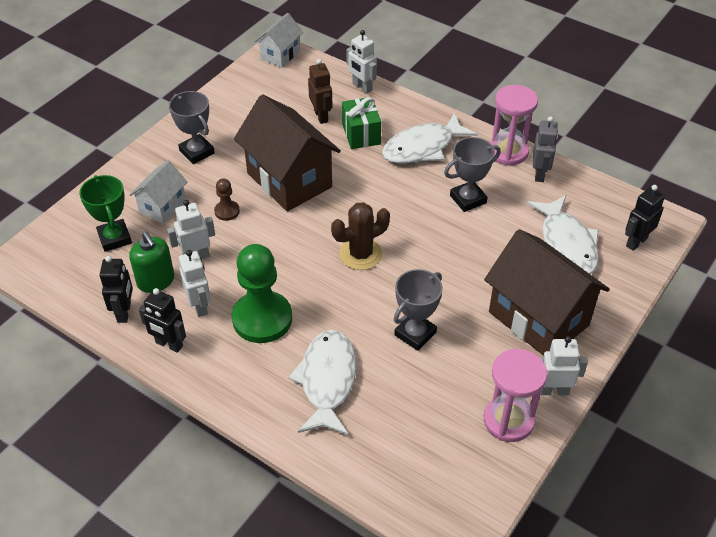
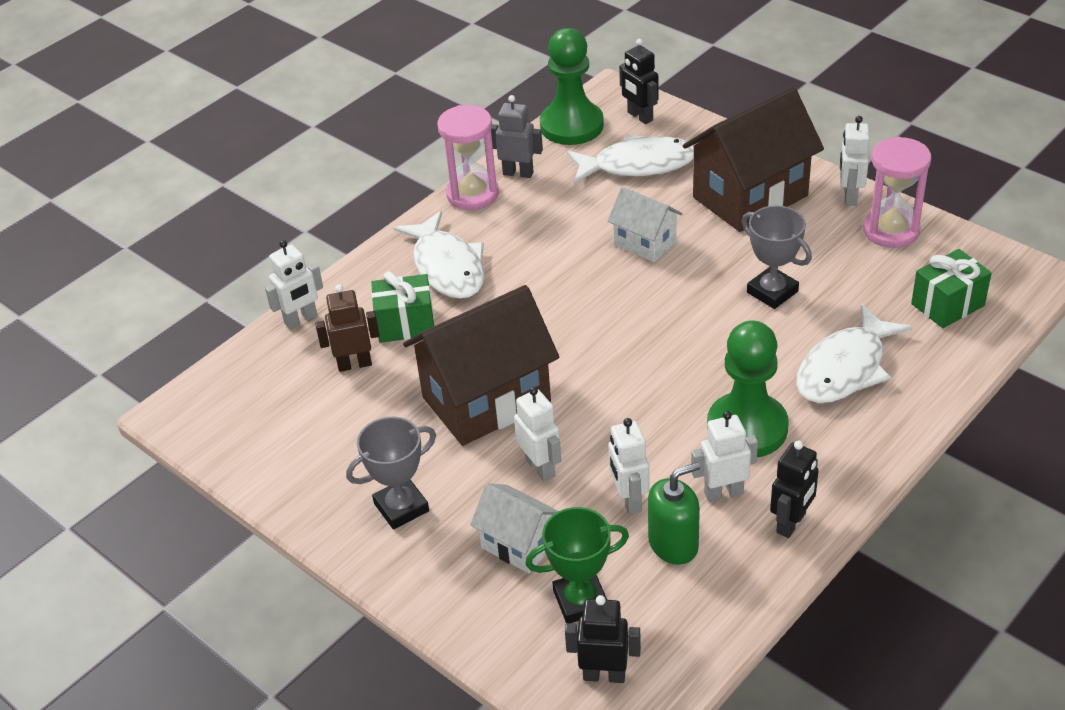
camera: 80 degrees left, 5 degrees down
(124, 312) = (732, 577): black robot -> black robot (604, 675)
(227, 211) = (540, 468): brown pawn -> white robot
(280, 55) = (188, 409): white house -> white house (645, 243)
(327, 380) = (845, 368): white fish -> white fish turned 60 degrees counterclockwise
(360, 254) = (639, 333): brown cactus -> none
(411, 458) = (947, 305): none -> green gift
(468, 199) = (553, 234): grey trophy -> none
(611, 200) = (571, 125): none -> green pawn

